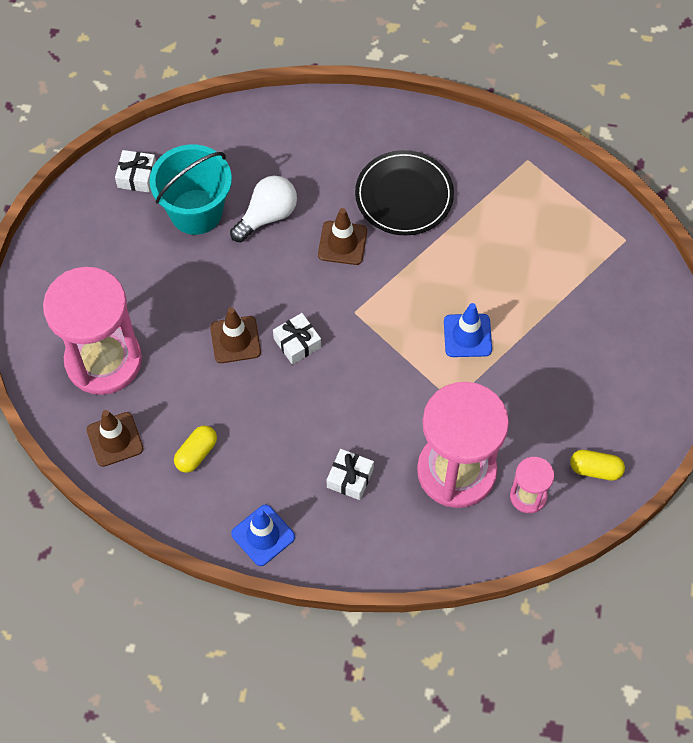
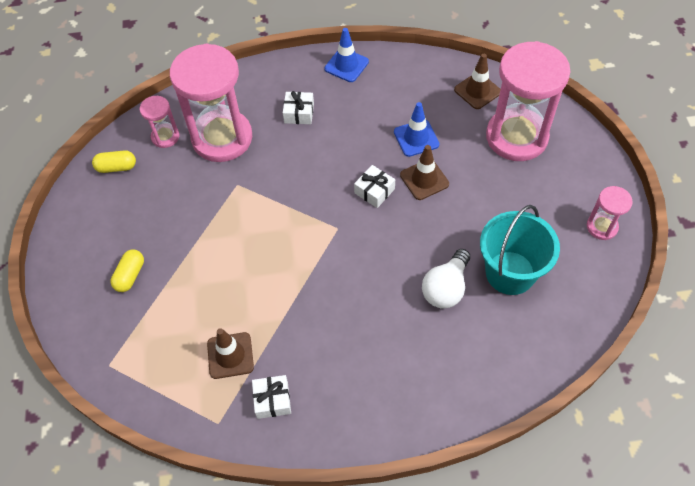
camera: 165 degrees right, 5 degrees down
(76, 229) = (602, 227): none -> pink hourglass
(137, 176) = (580, 289): white gift -> white gift (272, 400)
(196, 453) = (415, 98): yellow capsule -> yellow capsule (130, 275)
(342, 243) = (369, 283): brown traffic cone -> brown traffic cone (230, 355)
(404, 196) = (329, 346): black plate -> none
(467, 335) = (237, 236): blue traffic cone -> blue traffic cone (416, 138)

